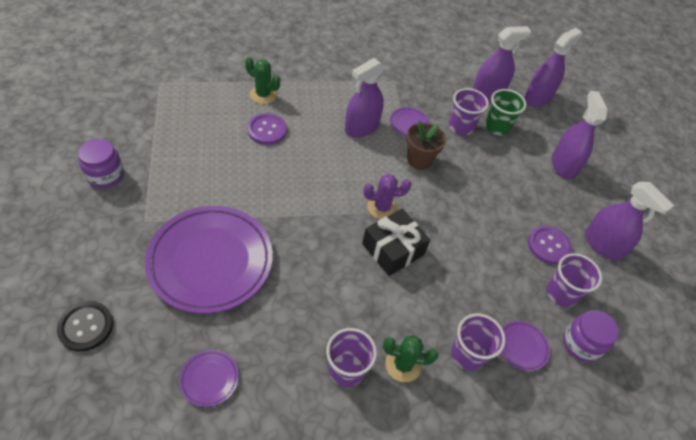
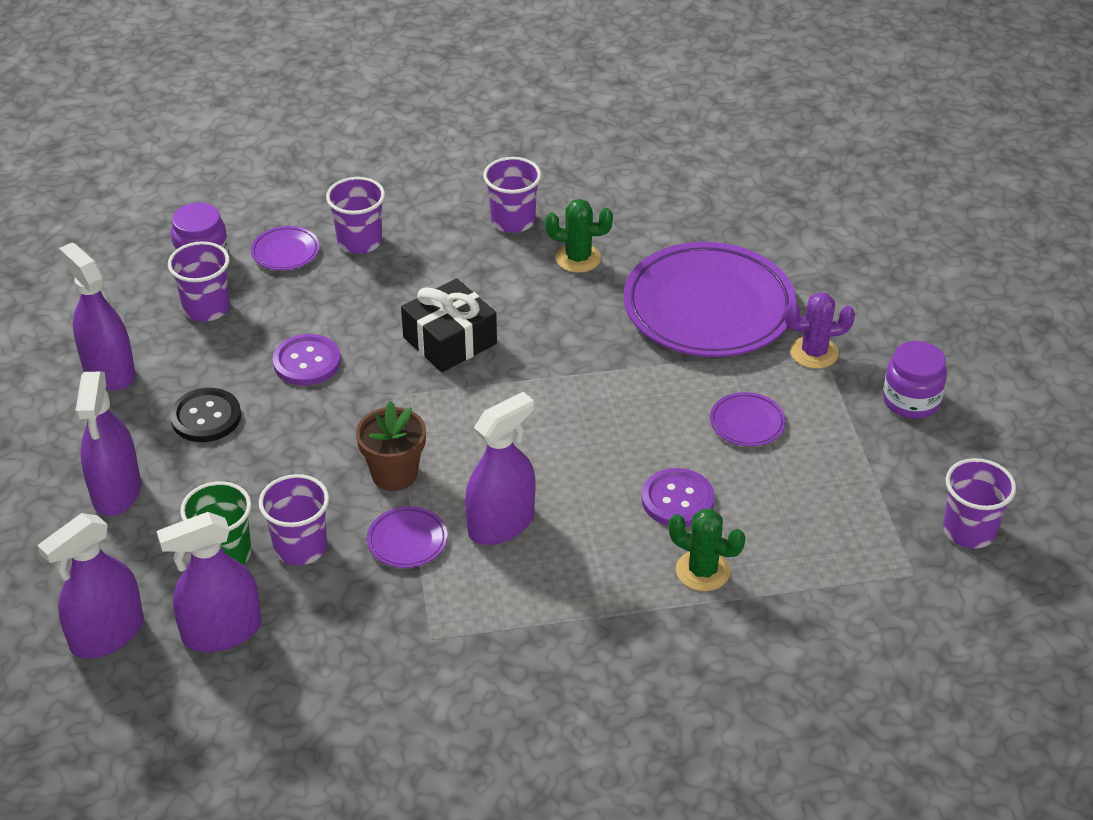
camera: 175 degrees left, 10 degrees down
(86, 327) = (832, 238): black button -> black button (206, 417)
(118, 98) = (969, 531): none -> purple cup
(209, 379) = (671, 206): purple plate -> purple plate (747, 423)
(382, 207) = (465, 393): purple cactus -> purple cactus (814, 352)
(403, 364) = (443, 228): green cactus -> green cactus (578, 258)
(548, 246) = (201, 363): purple button -> purple button (307, 362)

